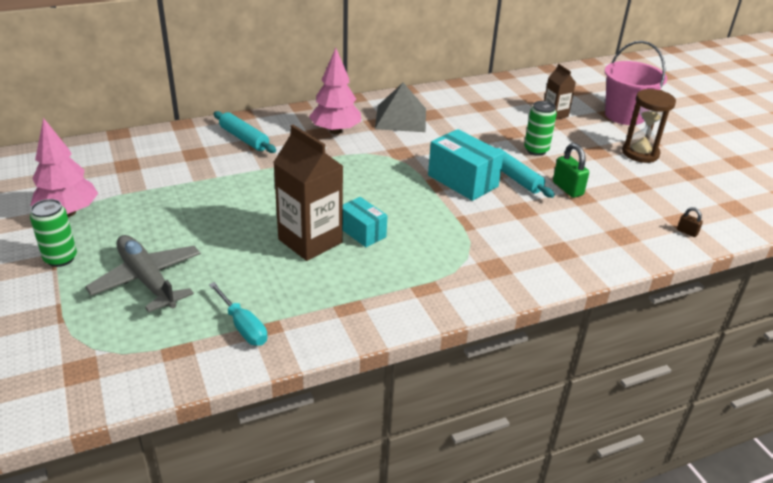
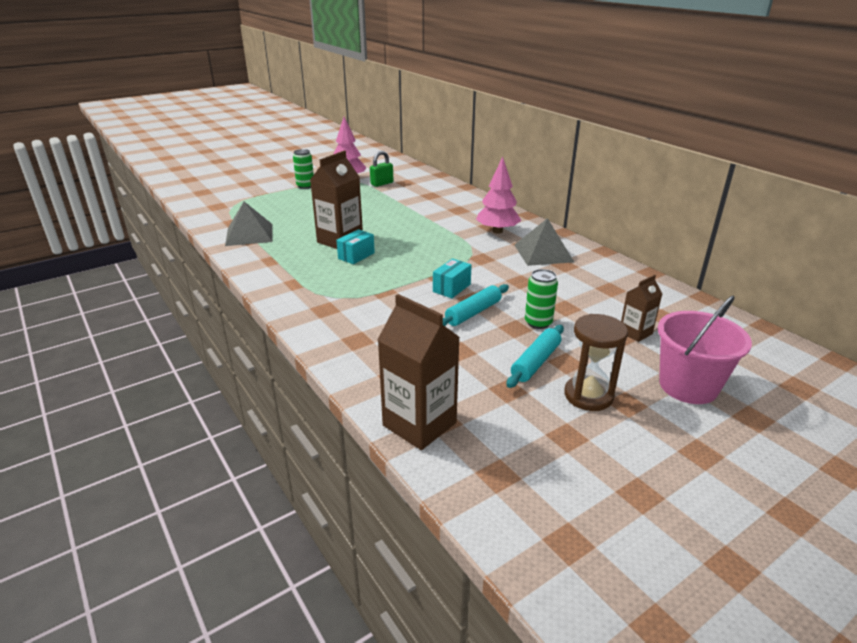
camera: 80 degrees right, 5 degrees down
(147, 280) = (289, 206): grey plane -> none
(243, 327) = (249, 234): turquoise screwdriver -> grey pyramid
(244, 139) = (460, 205): turquoise rolling pin -> turquoise rolling pin (535, 362)
(463, 181) = (451, 288): turquoise box -> turquoise box, size x0.62
(567, 189) = (470, 343): green padlock -> green padlock (382, 183)
(687, 232) = (419, 424): brown padlock -> brown carton

